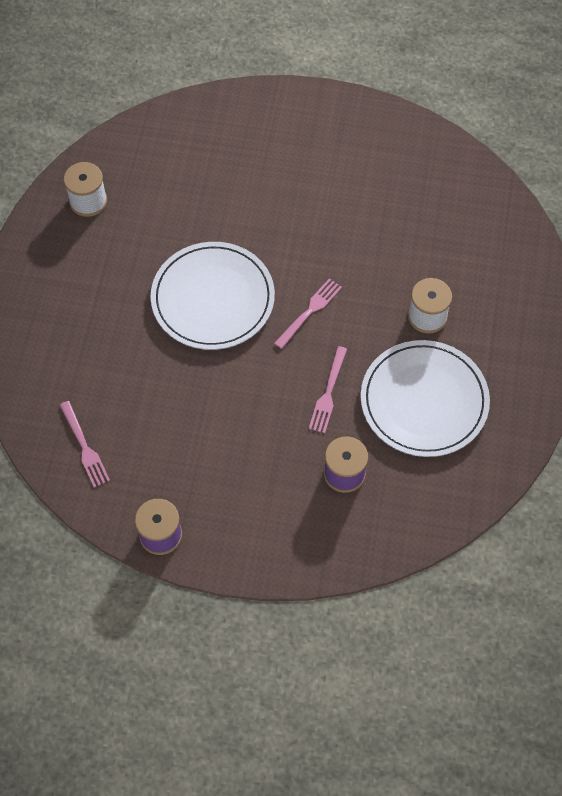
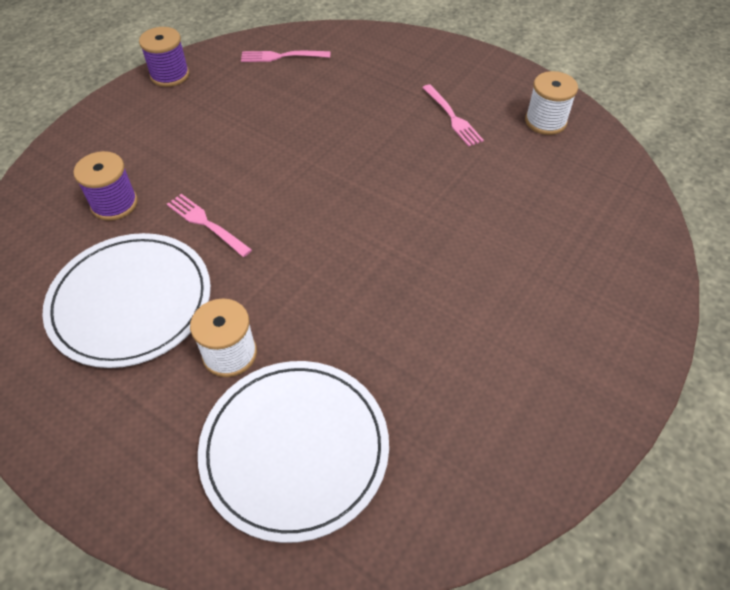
camera: 115 degrees right, 10 degrees down
(213, 298) = (376, 174): white plate -> white plate (295, 449)
(309, 311) = (311, 244): pink fork -> pink fork (452, 117)

